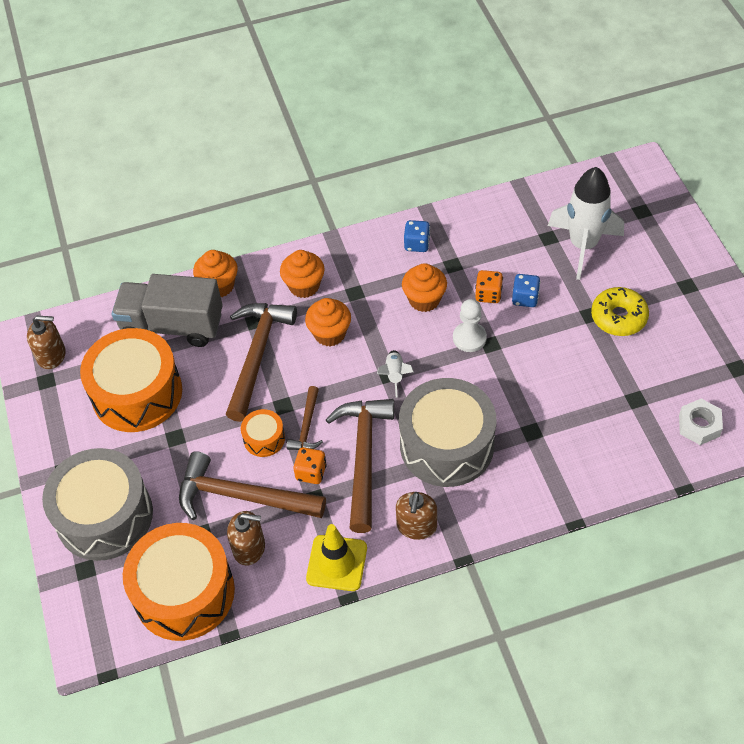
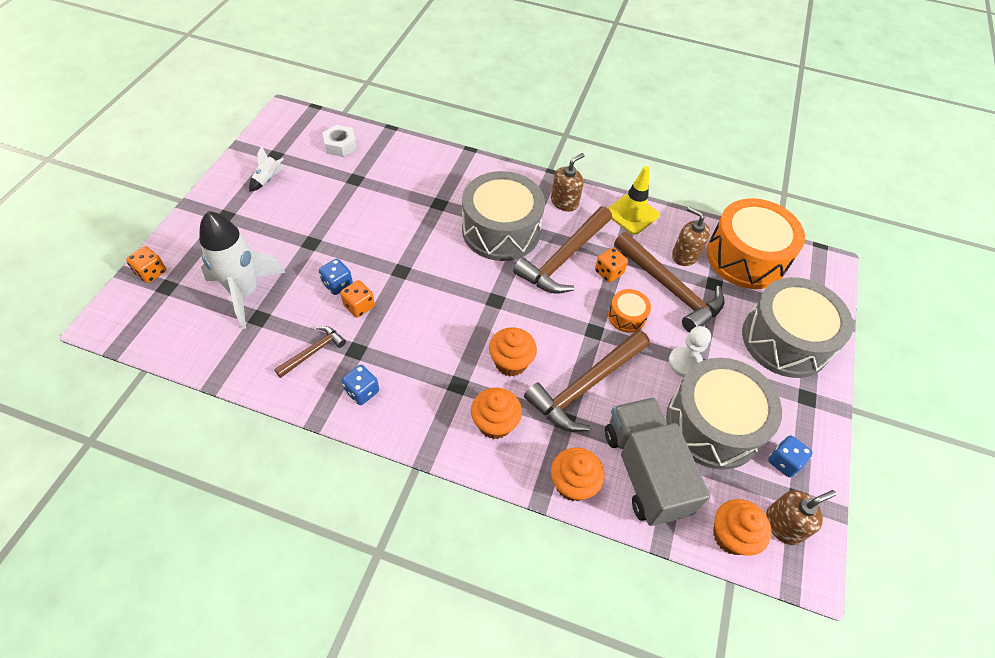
camera: 150 degrees left, 0 degrees up
(52, 355) = (783, 525): brown soap dispenser -> brown soap dispenser turned 120 degrees clockwise
(67, 401) = (783, 462): none -> blue dice
(137, 393) = (713, 424): orange drum -> grey drum
(172, 326) = (644, 471): grey truck -> grey truck turned 150 degrees counterclockwise
(306, 426) = (587, 304): brown hammer -> brown hammer (313, 352)
(395, 375) = (491, 296): white rocket -> white rocket (268, 179)
(424, 300) = (410, 337): orange cupcake -> orange cupcake (731, 536)
(469, 338) = (410, 285): white pawn -> white pawn (685, 363)
(618, 317) = (296, 228): yellow donut -> none
(667, 211) = (151, 272): none -> orange dice

